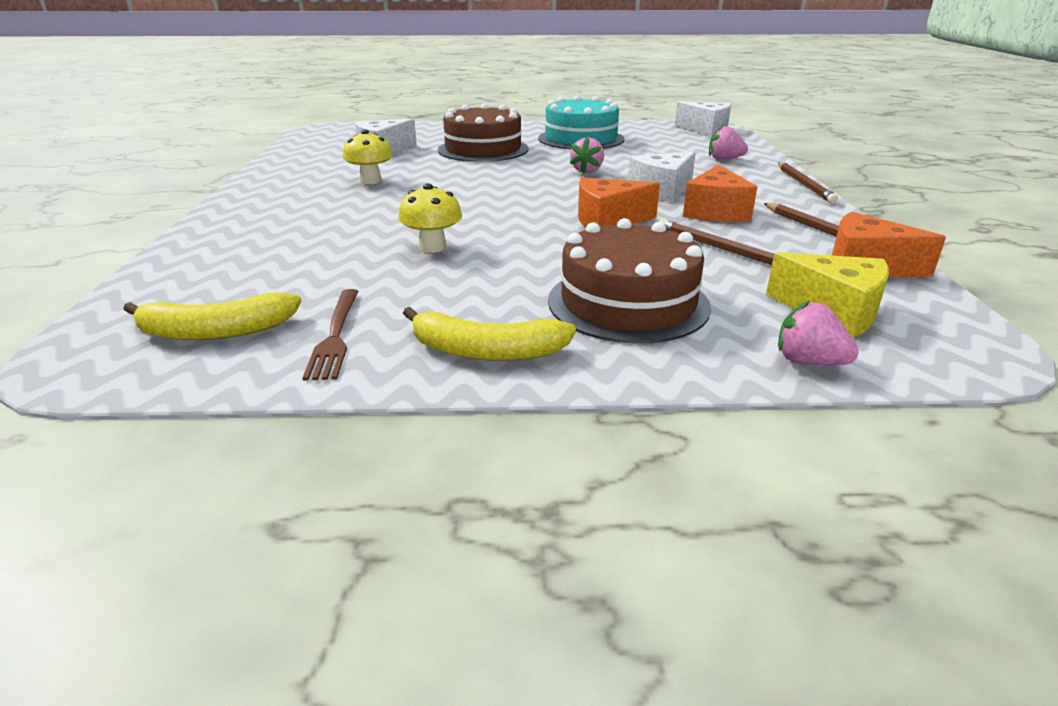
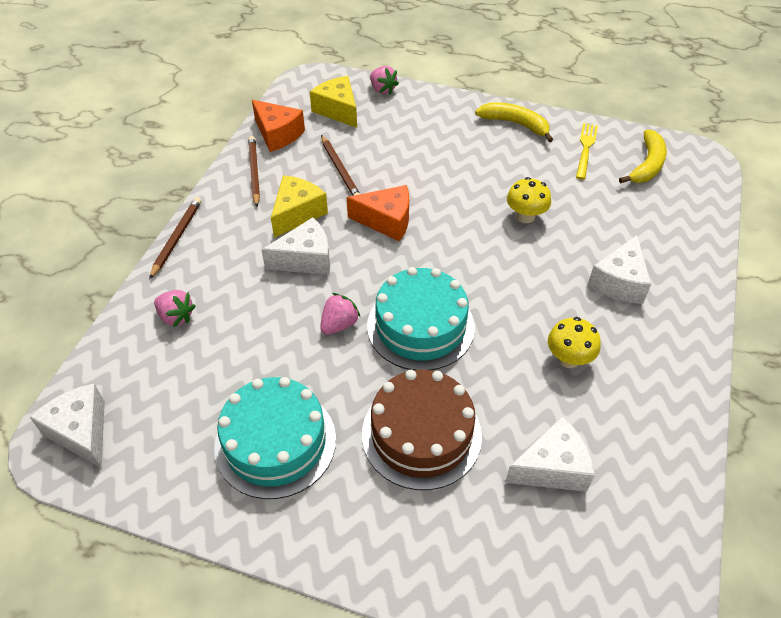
camera: 160 degrees left, 20 degrees up
(215, 331) = (647, 165): yellow banana -> yellow banana turned 105 degrees clockwise
(309, 220) = (619, 282): none -> white cheese
(335, 336) = (586, 148): brown fork -> yellow fork
(514, 178) = (420, 326): none -> turquoise cake
(628, 303) = (432, 138): brown cake -> none
(715, 212) = (297, 213): orange cheese -> yellow cheese

